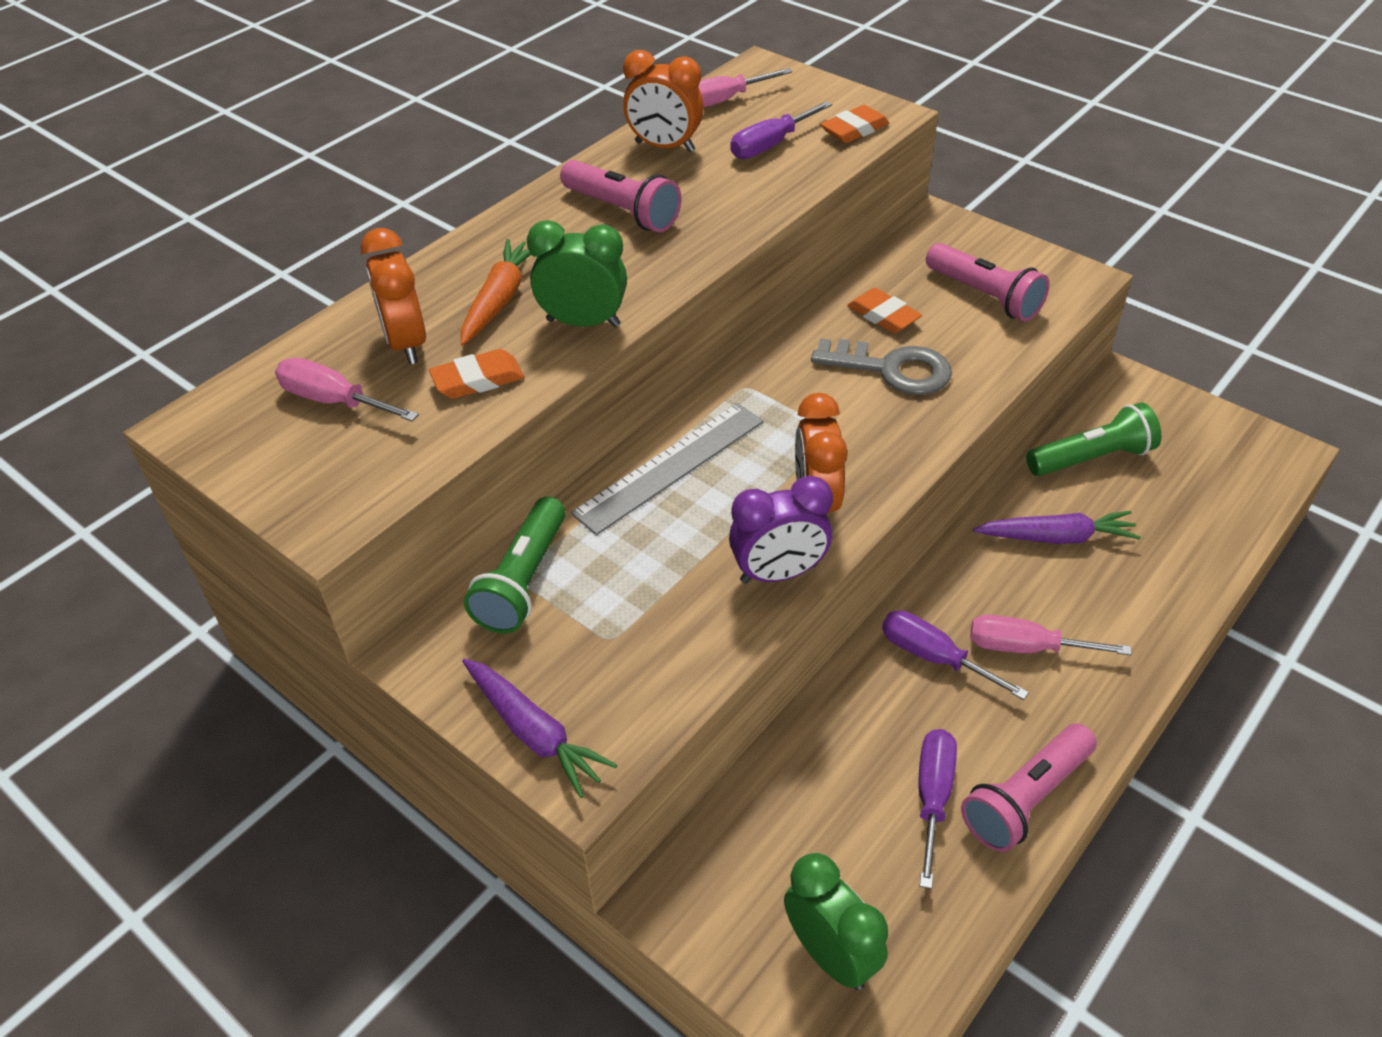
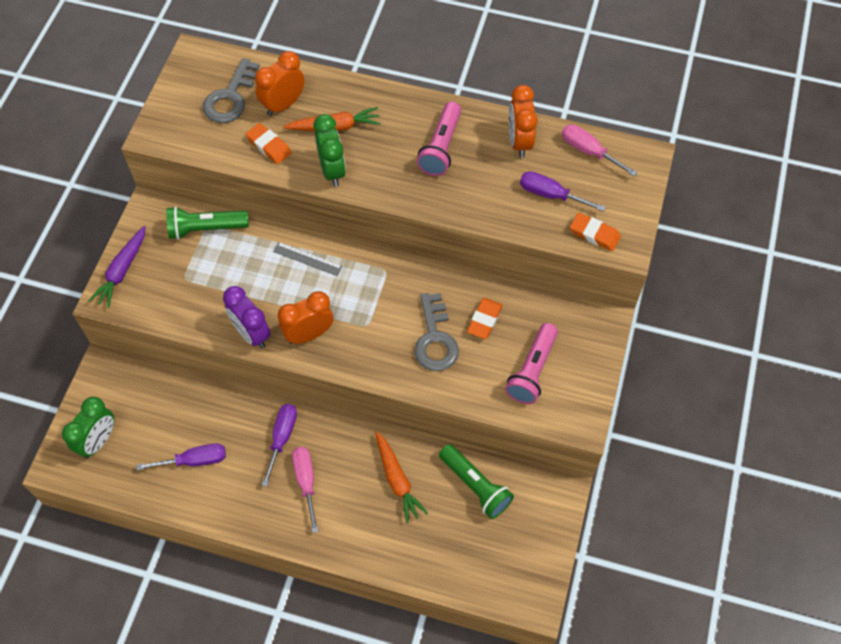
camera: 65 degrees right, 15 degrees up
(334, 401) = (230, 97): pink screwdriver -> grey key
(670, 466) = (307, 259): grey ruler -> grey ruler, size x0.57
(1025, 798) = (208, 503): pink flashlight -> none
(1056, 537) = (397, 480): purple carrot -> orange carrot

